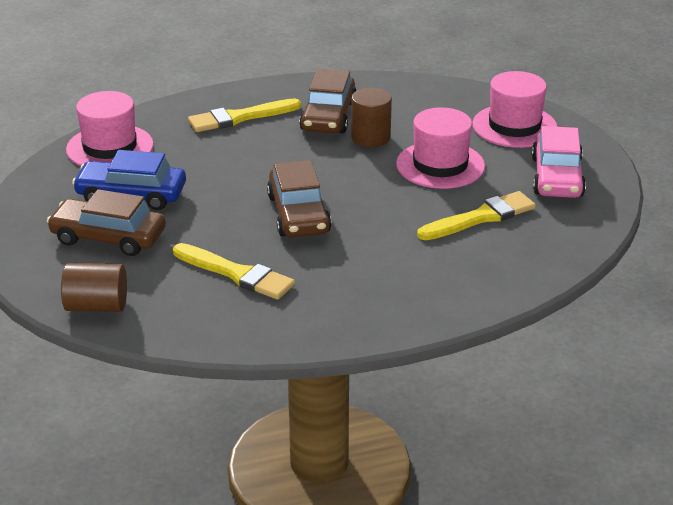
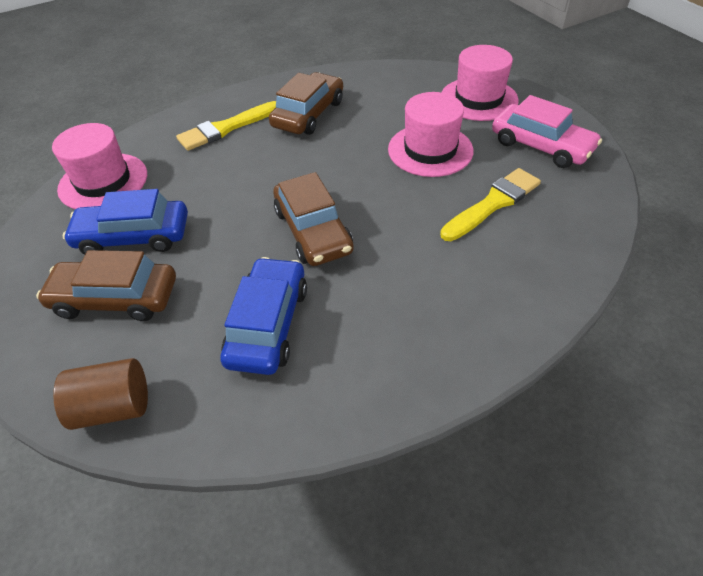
camera: 10 degrees left, 15 degrees up
(237, 274) = (268, 324): yellow brush -> blue car
(328, 116) = (308, 114): brown car -> brown car turned 150 degrees counterclockwise
(370, 137) = (355, 131): brown cylinder -> none
(556, 177) = (541, 146): pink car -> pink car turned 45 degrees counterclockwise

